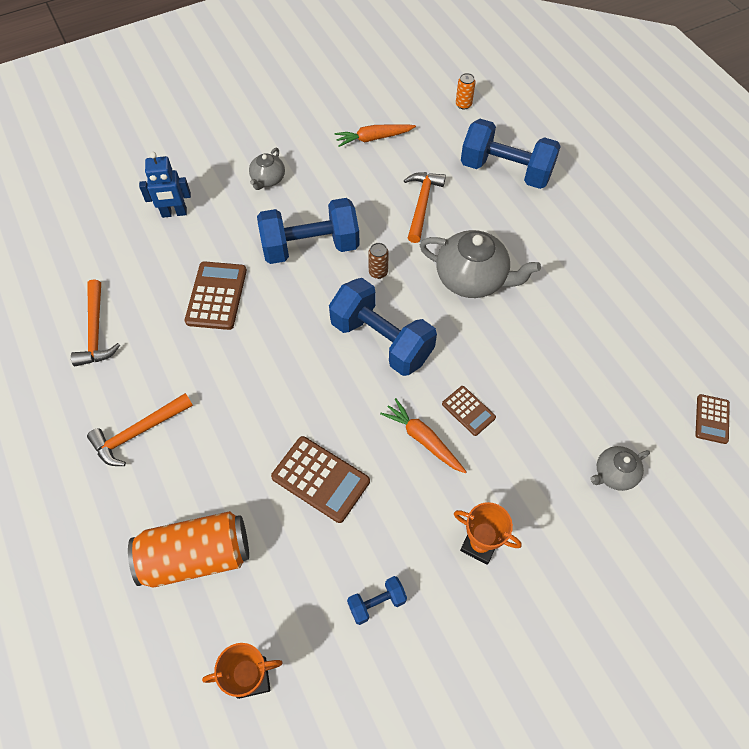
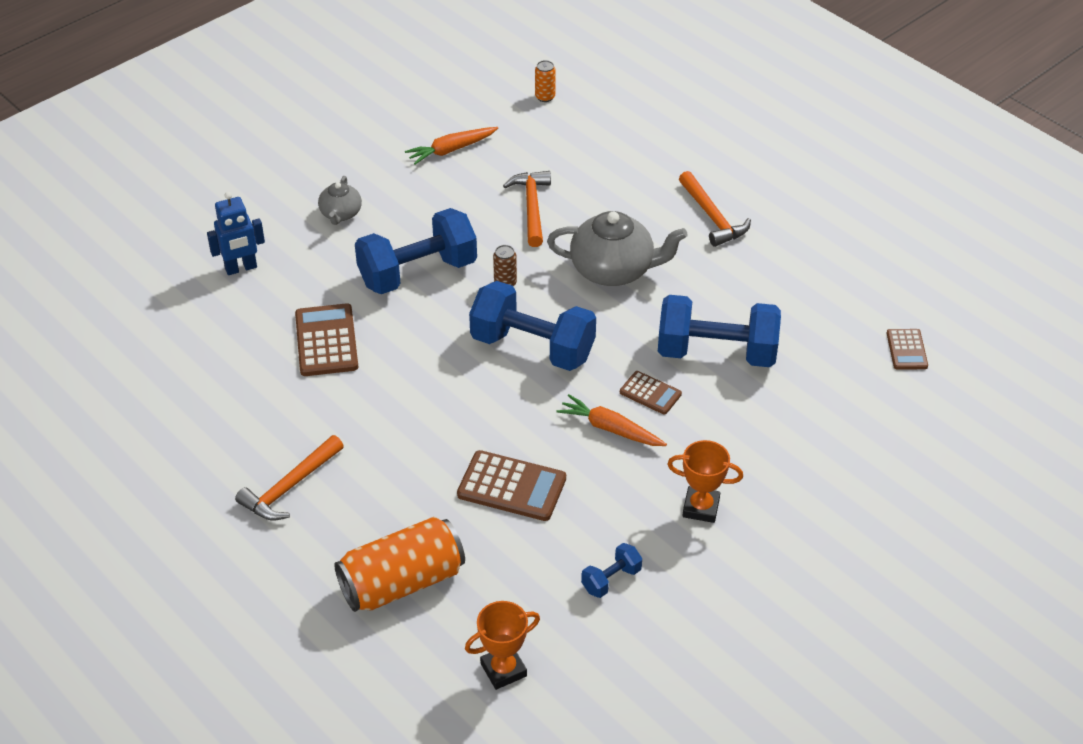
camera: 15 degrees left, 15 degrees down
(95, 331) = (197, 402): orange hammer -> orange hammer (712, 217)
(506, 171) = (616, 157): blue dumbbell -> blue dumbbell (716, 353)
(614, 474) = (820, 418): grey teapot -> none

